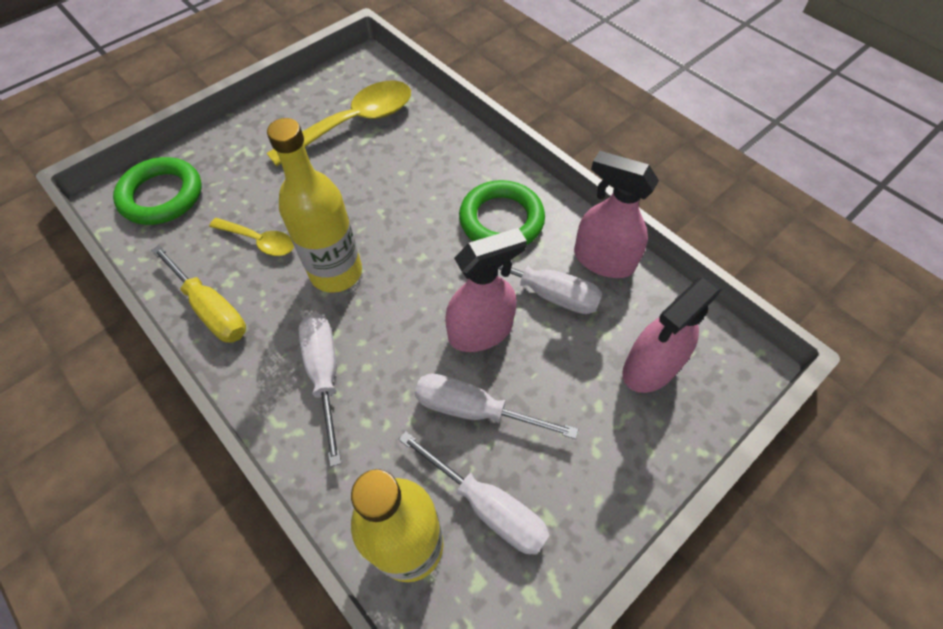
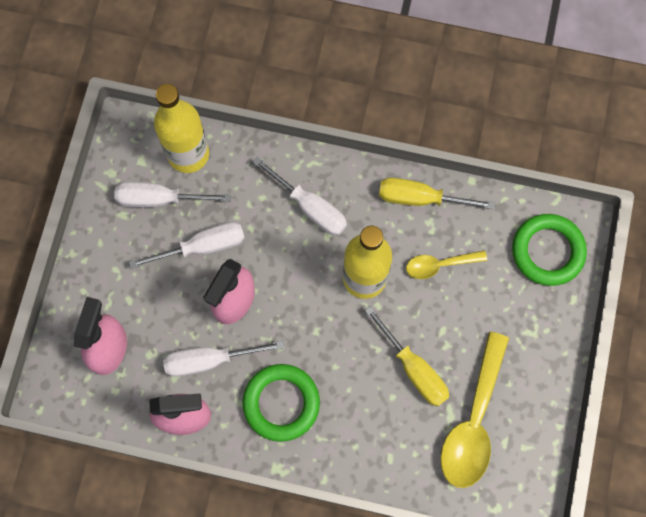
camera: 145 degrees right, 15 degrees up
(364, 180) = (413, 368): none -> yellow screwdriver

